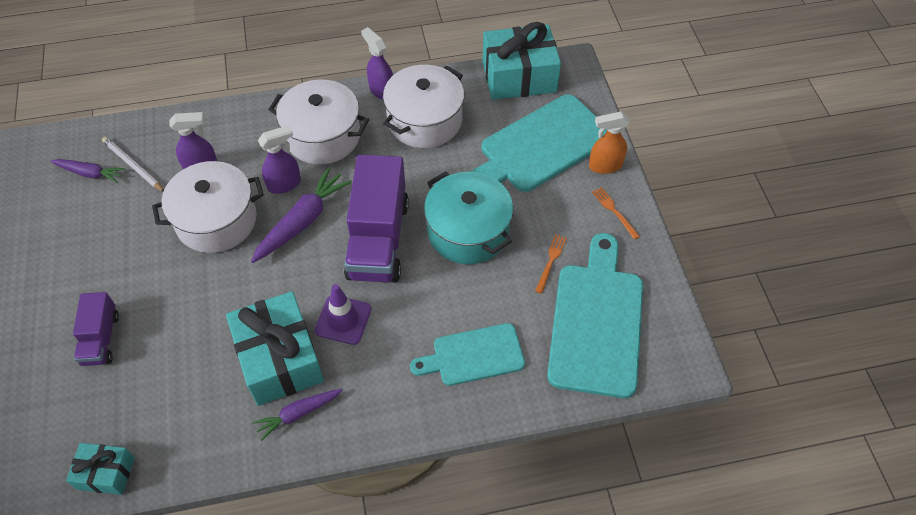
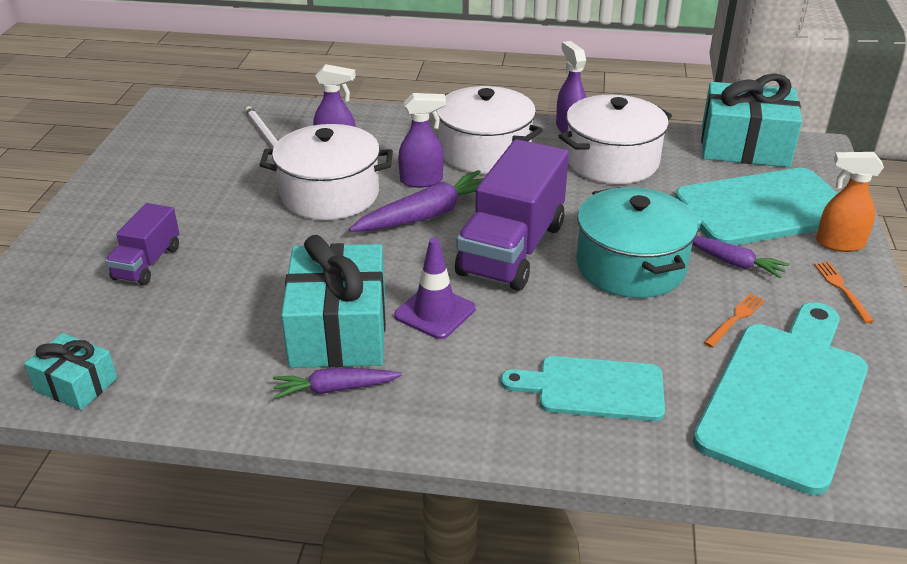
camera: 20 degrees right, 20 degrees down
(90, 173) = (219, 133): purple carrot -> purple carrot (732, 262)

